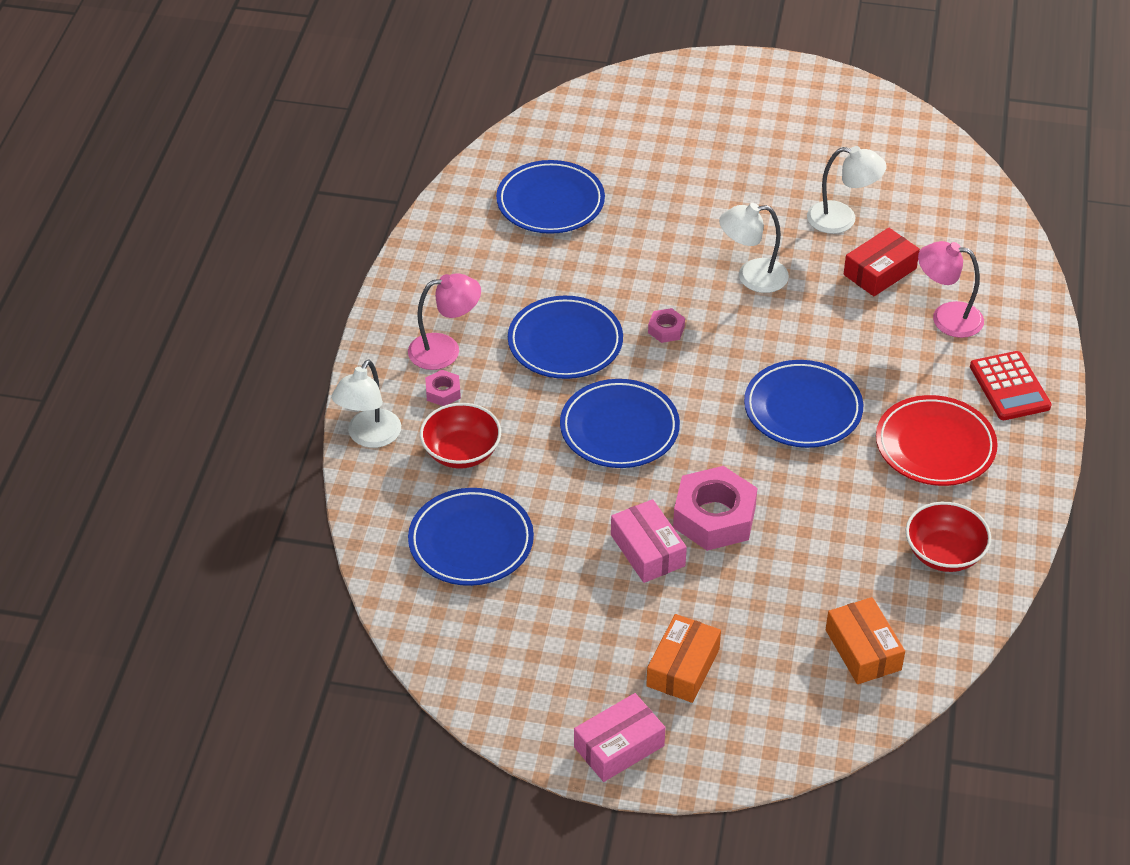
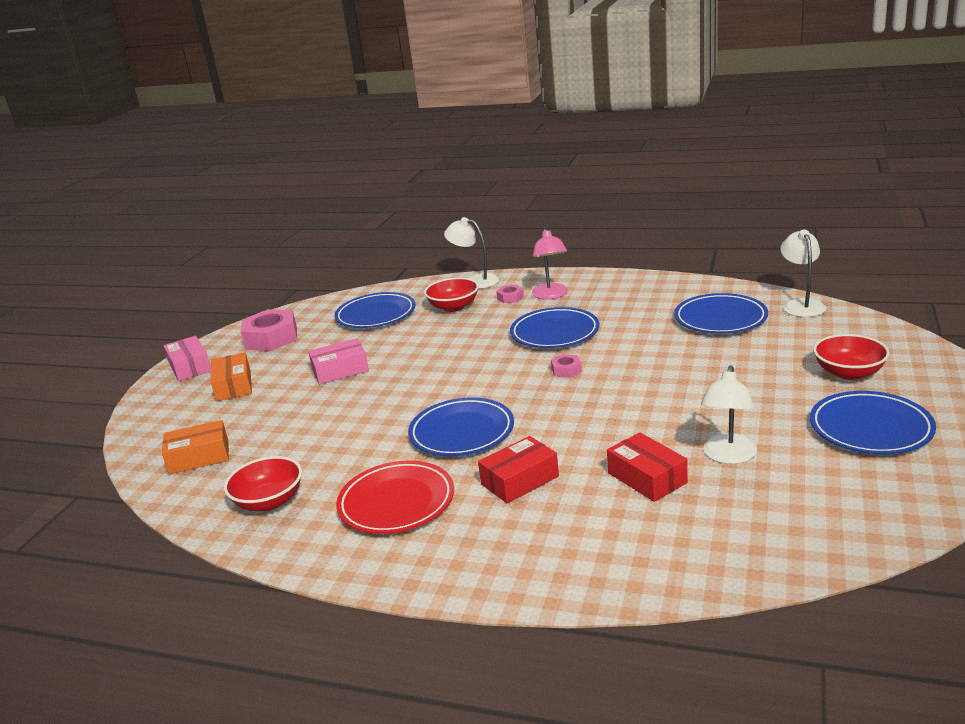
camera: 100 degrees right, 20 degrees down
(619, 429) = (460, 356): blue plate -> blue plate (870, 428)
(683, 667) = (233, 386): orange box -> orange box turned 45 degrees clockwise
(689, 129) = (849, 373): none -> red bowl
(714, 517) = (359, 394): pink nut -> pink nut (271, 338)
(752, 277) = (634, 407): white lamp -> white lamp (801, 305)
(890, 357) = (520, 480): none -> red box
(946, 318) = (575, 519): pink lamp -> none
(1009, 387) = (464, 557): red calculator -> none

